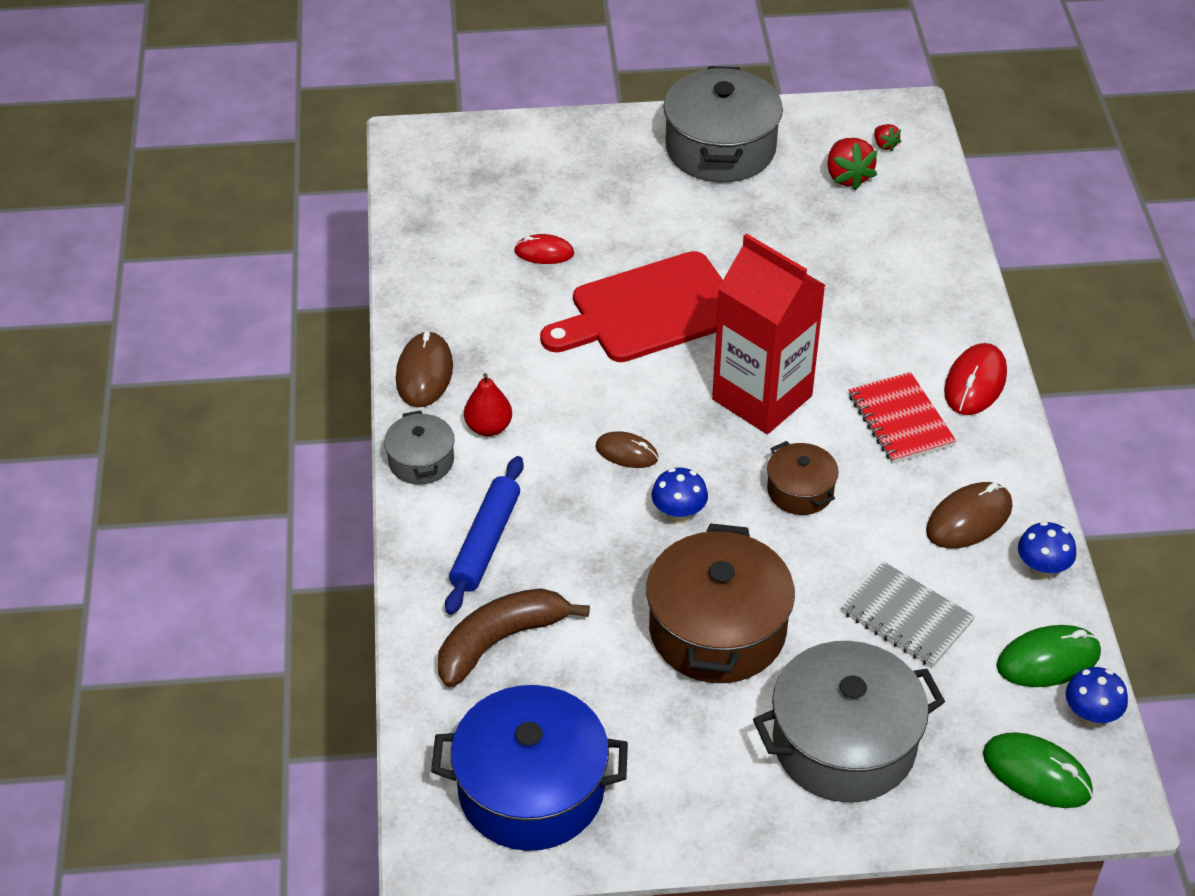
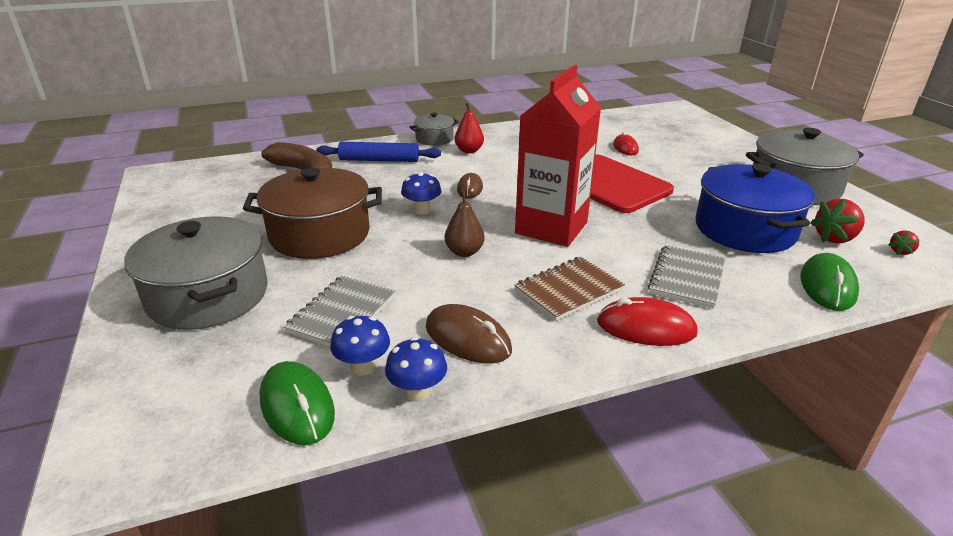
camera: 75 degrees right, 15 degrees down
(424, 373) = (500, 132): brown mouse -> none
(531, 789) = (191, 192): blue pot -> blue pot (744, 229)
(800, 490) = (464, 252): brown pot -> brown pear
(897, 322) = (686, 278): none -> grey notebook
(900, 420) = (568, 290): red notebook -> brown notebook
(1036, 773) = (152, 409): green mouse -> green mouse (827, 286)
(1090, 716) = (220, 445): blue mushroom -> blue mushroom (363, 367)

